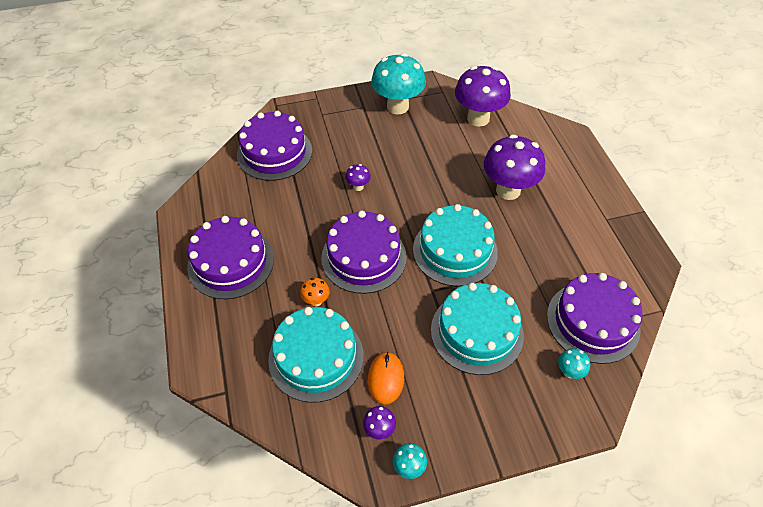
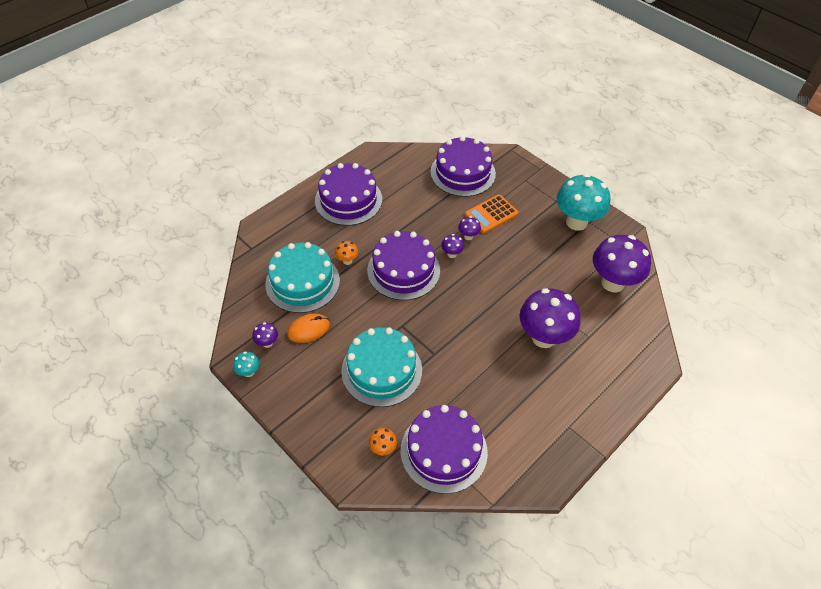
camera: 60 degrees right, 0 degrees up
(344, 157) = (491, 214): none -> orange calculator
(370, 209) = (452, 254): none -> purple mushroom
(455, 250) = (450, 325): turquoise cake -> none
(569, 372) = (383, 448): turquoise mushroom -> orange mushroom

